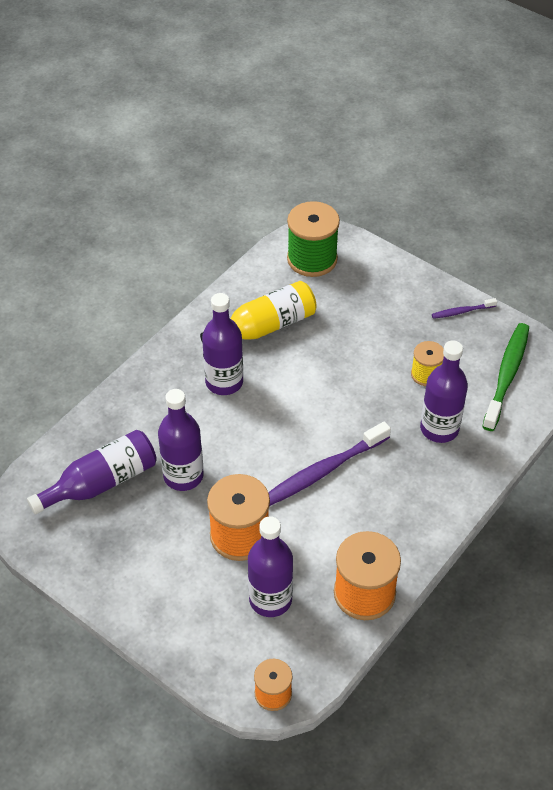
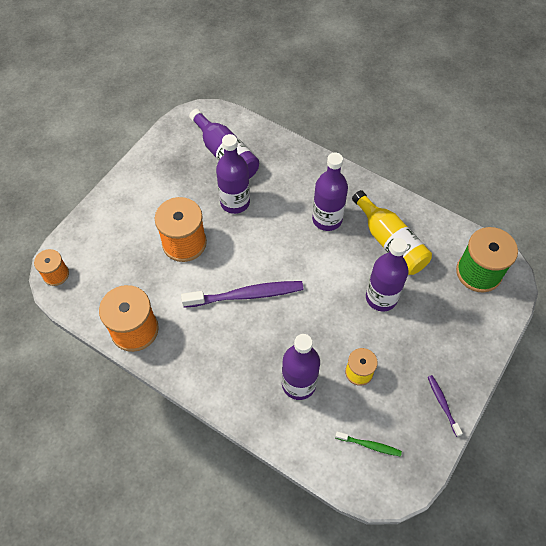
camera: 85 degrees right, 10 degrees up
(270, 599) = (130, 267): purple bottle -> purple bottle (381, 298)
(323, 471) = (246, 295): purple toothbrush -> purple toothbrush turned 120 degrees clockwise
(506, 375) = (369, 445): green toothbrush -> green toothbrush, size x0.50

